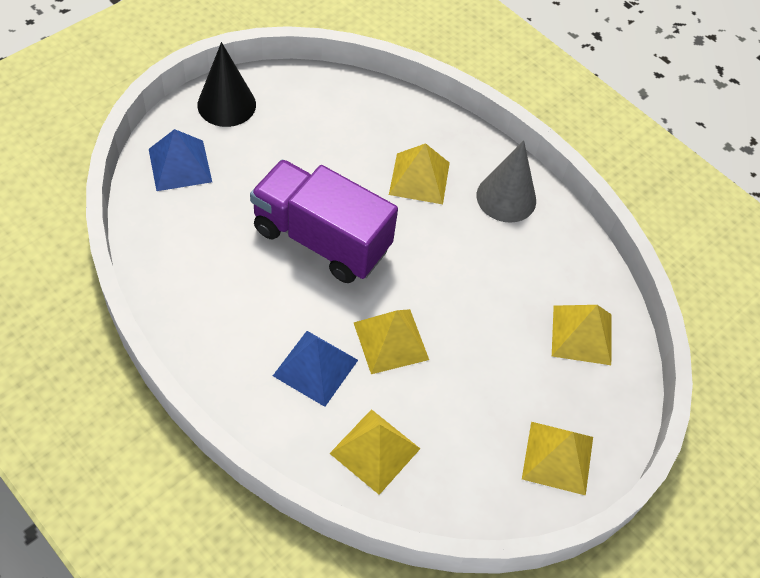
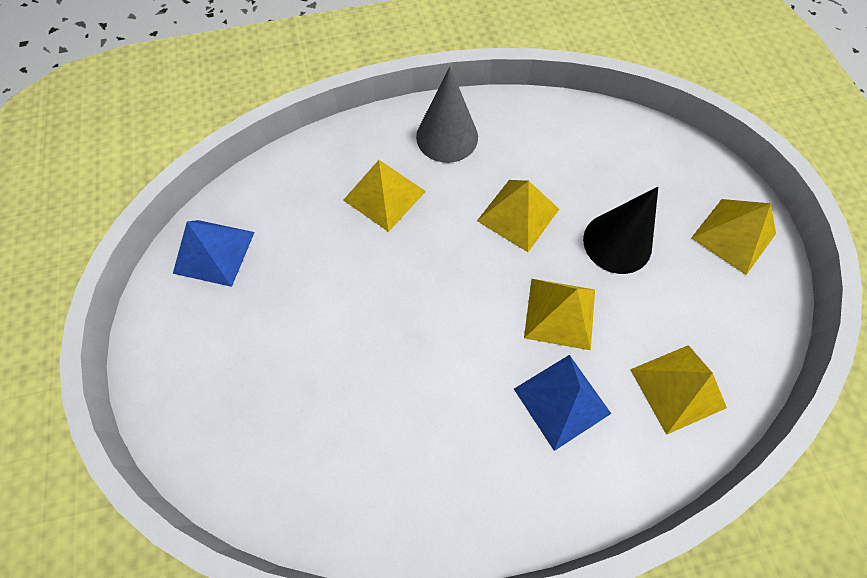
camera: 55 degrees left, 10 degrees up
(180, 165) = (224, 428): blue pyramid -> blue pyramid (214, 252)
(226, 104) = (171, 335): black cone -> black cone (617, 242)
(321, 239) = (408, 321): purple truck -> none
(582, 334) = (618, 154): yellow pyramid -> yellow pyramid (518, 214)

